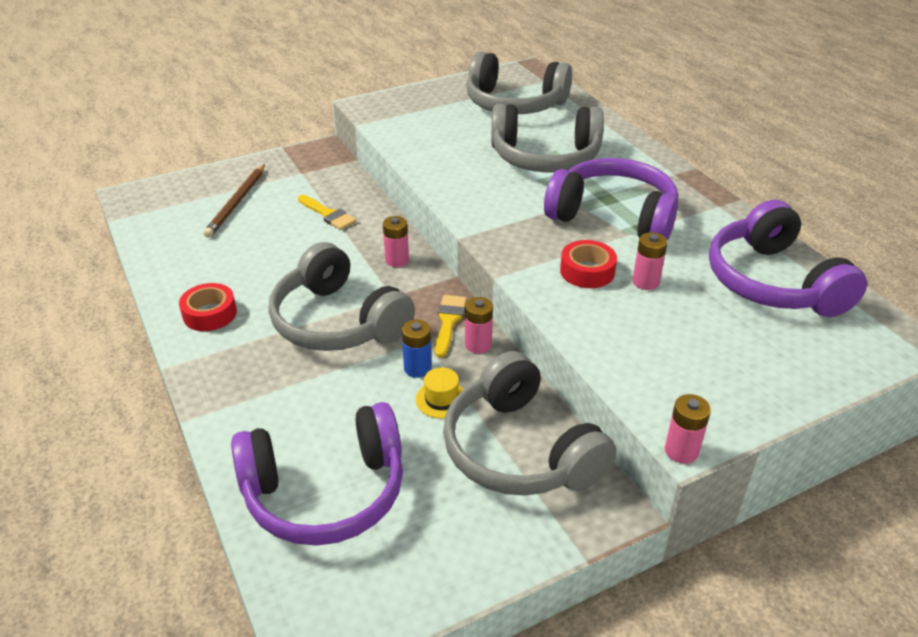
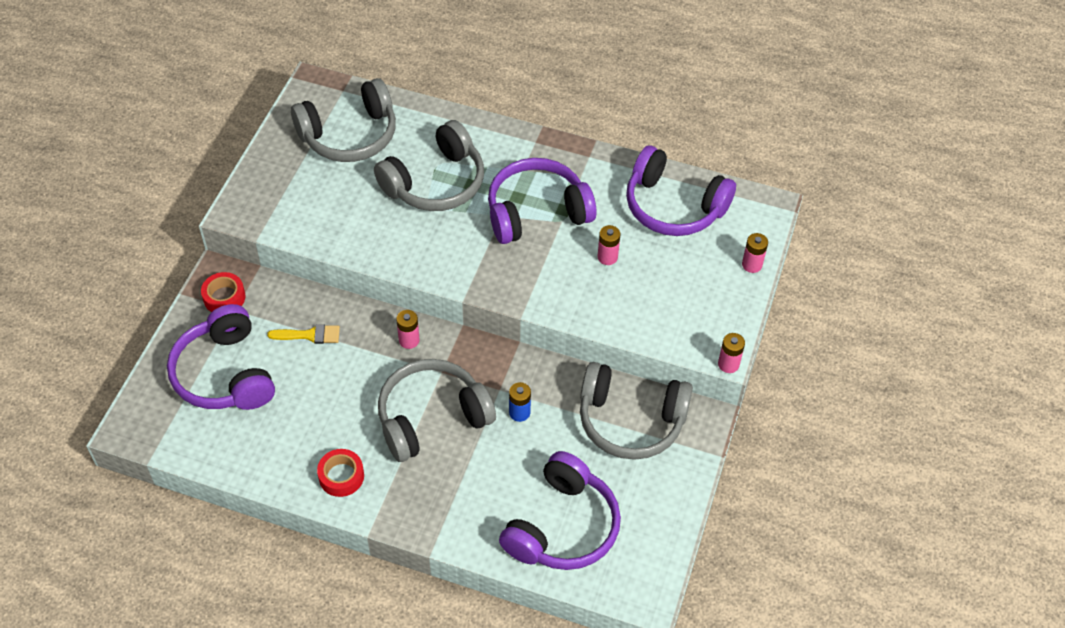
camera: 45 degrees left, 15 degrees up
(237, 202) = (224, 374): brown pencil -> purple headphones
(337, 322) = (431, 417): grey headphones -> grey headphones turned 150 degrees clockwise
(441, 399) = (556, 422): yellow hat -> none
(449, 322) = (499, 365): yellow brush -> none
(478, 344) = (535, 368): pink battery -> pink battery (752, 265)
(587, 271) = (567, 273): red tape -> red tape (224, 297)

